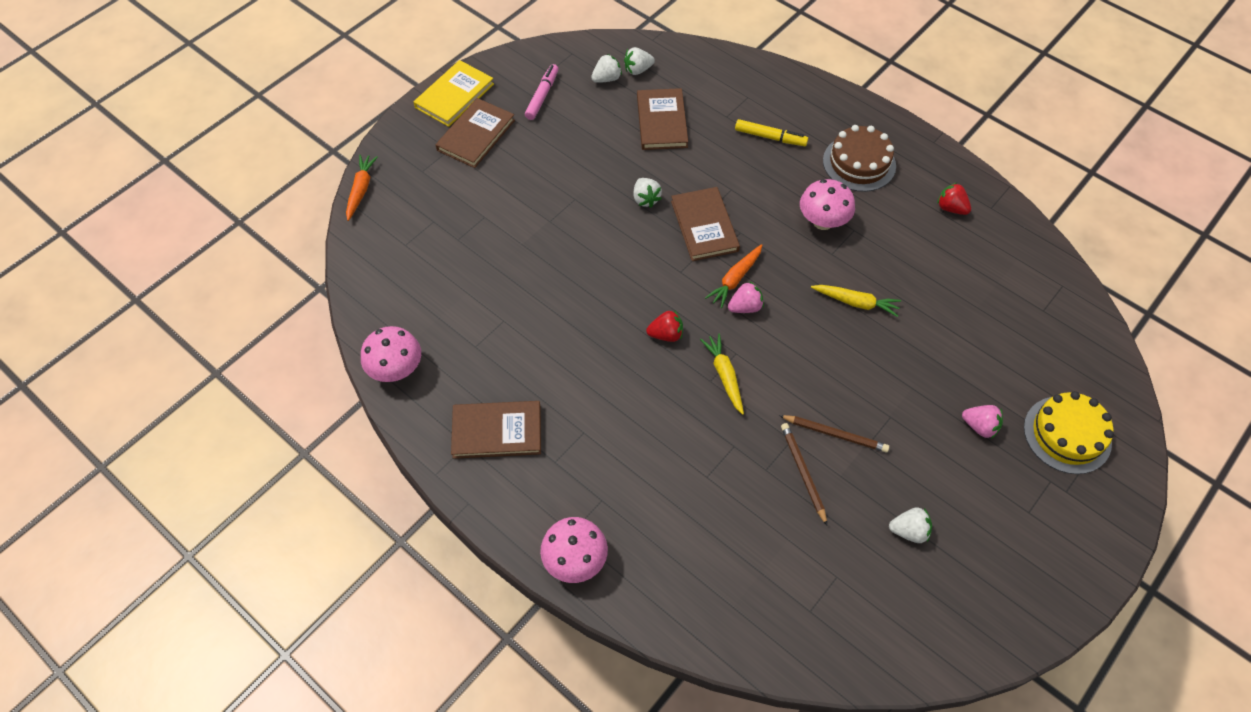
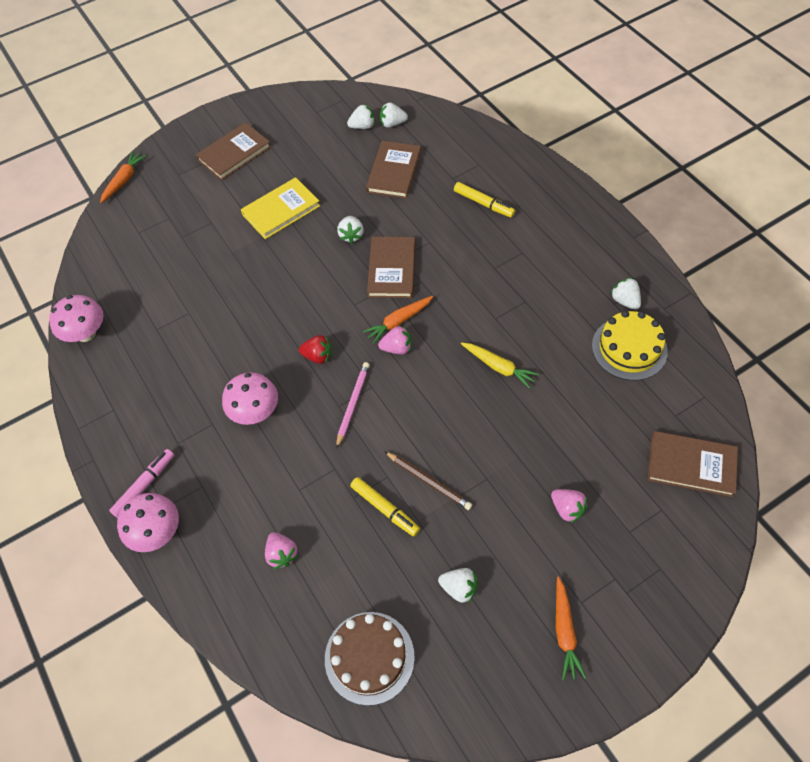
camera: 20 degrees right, 0 degrees up
(454, 96) = (231, 118): yellow book -> yellow book (281, 210)
(497, 431) = (142, 405): brown book -> brown book (691, 465)
(542, 96) = (302, 131): pink marker -> pink marker (144, 485)
(718, 546) = (282, 554): none -> pink strawberry
(724, 376) = (353, 404): yellow carrot -> pink pencil
(803, 473) = (385, 509): brown pencil -> yellow marker
(822, 221) = (499, 288): pink mushroom -> pink mushroom (255, 412)
(859, 163) = (555, 242): brown cake -> brown cake (369, 657)
(951, 208) = (625, 301): red strawberry -> white strawberry
(1025, 544) = (564, 631): none -> orange carrot
(1067, 434) = (650, 538): yellow cake -> yellow cake (629, 348)

